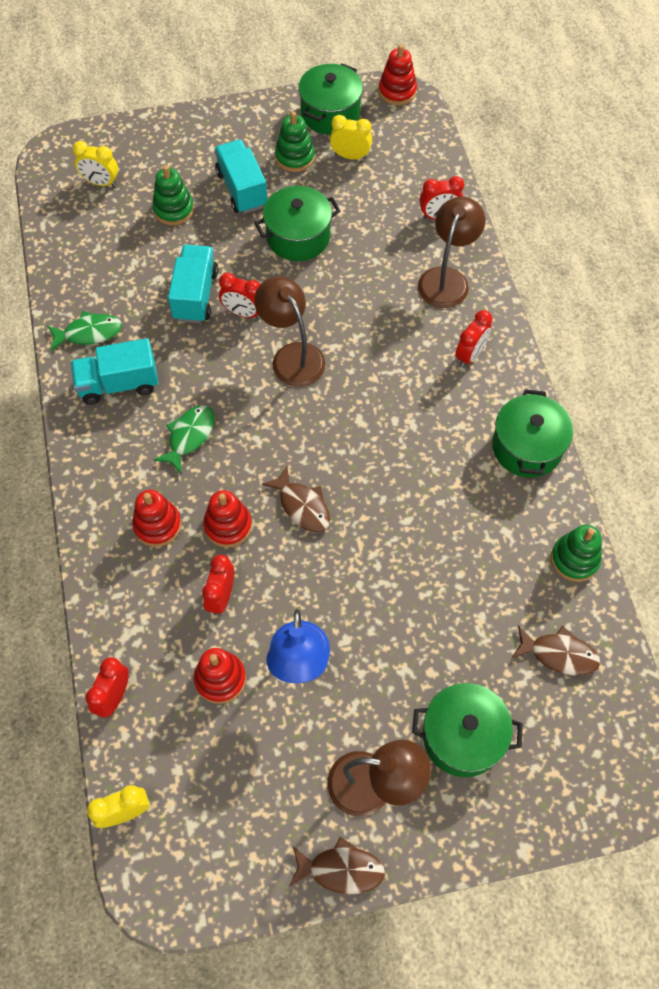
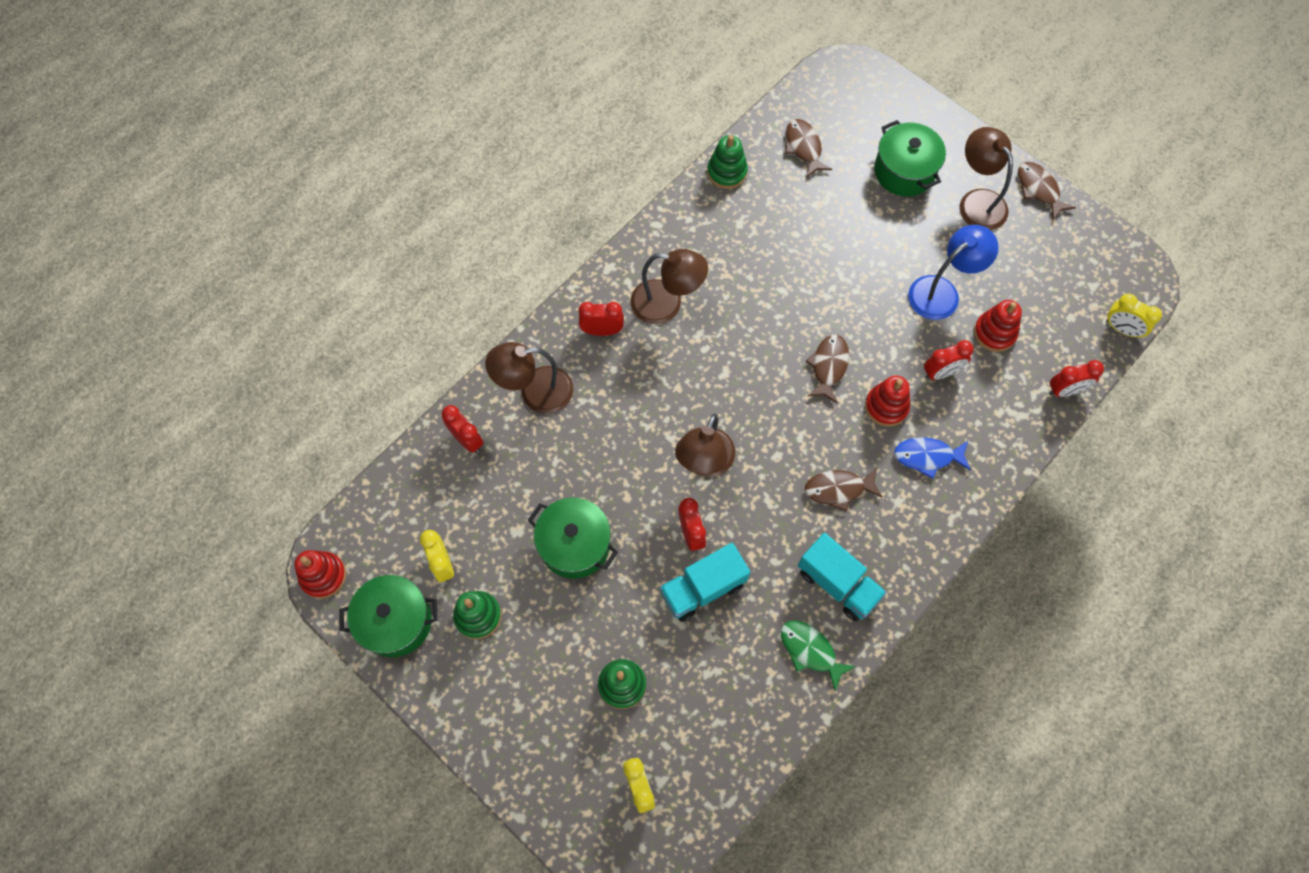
camera: 125 degrees left, 5 degrees up
(157, 525) = (927, 456): red stacking toy -> blue fish
(189, 436) = (838, 489): green fish -> brown fish
(242, 189) = (552, 637): turquoise truck -> none
(461, 418) = (667, 304): none -> brown lamp
(527, 447) = (658, 246): green pot -> none

